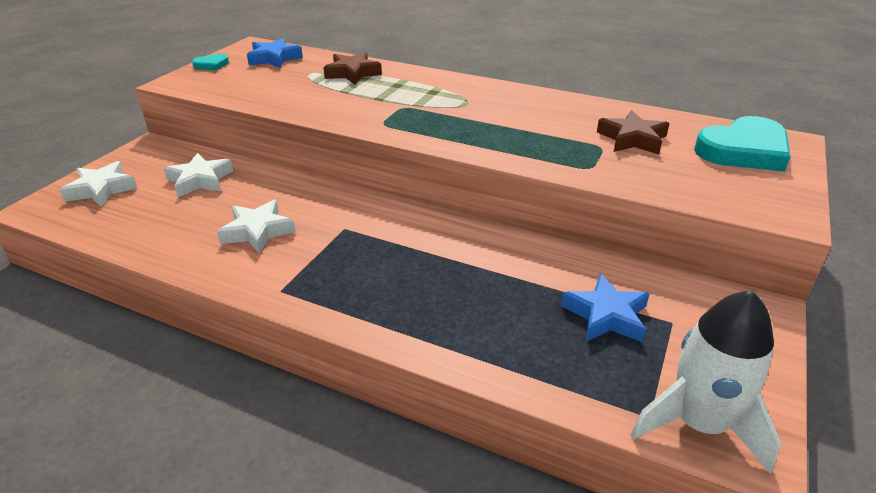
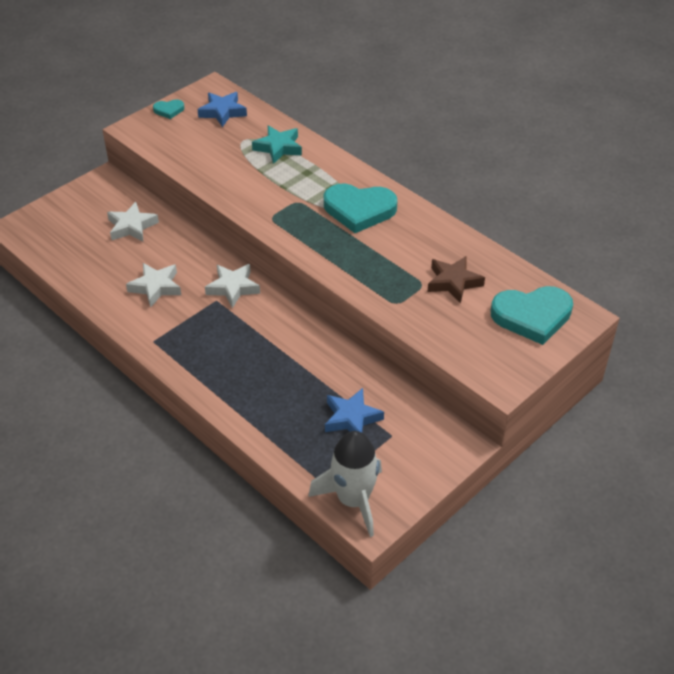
camera: 20 degrees right, 10 degrees up
(101, 189) = (61, 219): white star -> white star (233, 288)
(352, 73) = (278, 148): brown star -> turquoise star
(477, 102) = (359, 210): none -> turquoise heart

